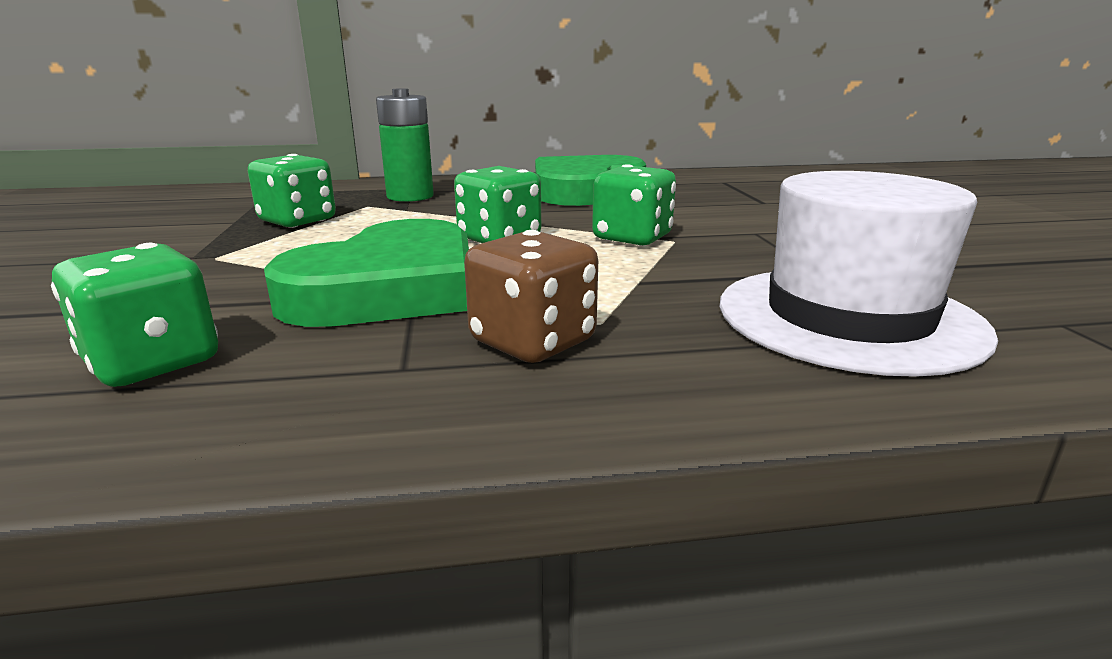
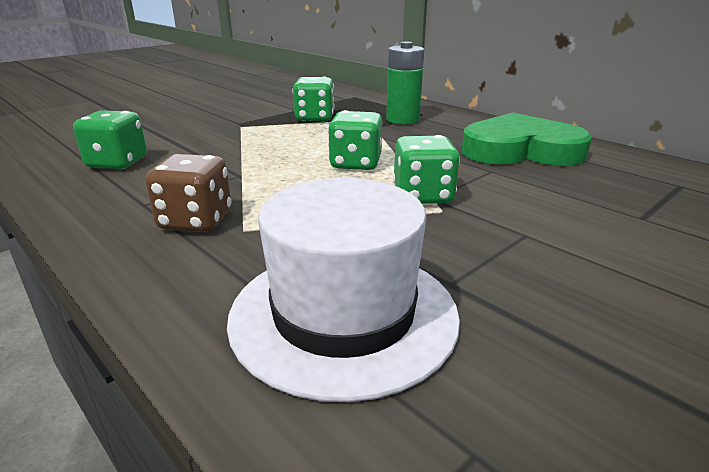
camera: 55 degrees right, 5 degrees up
(390, 288) = (238, 168): green heart -> none

